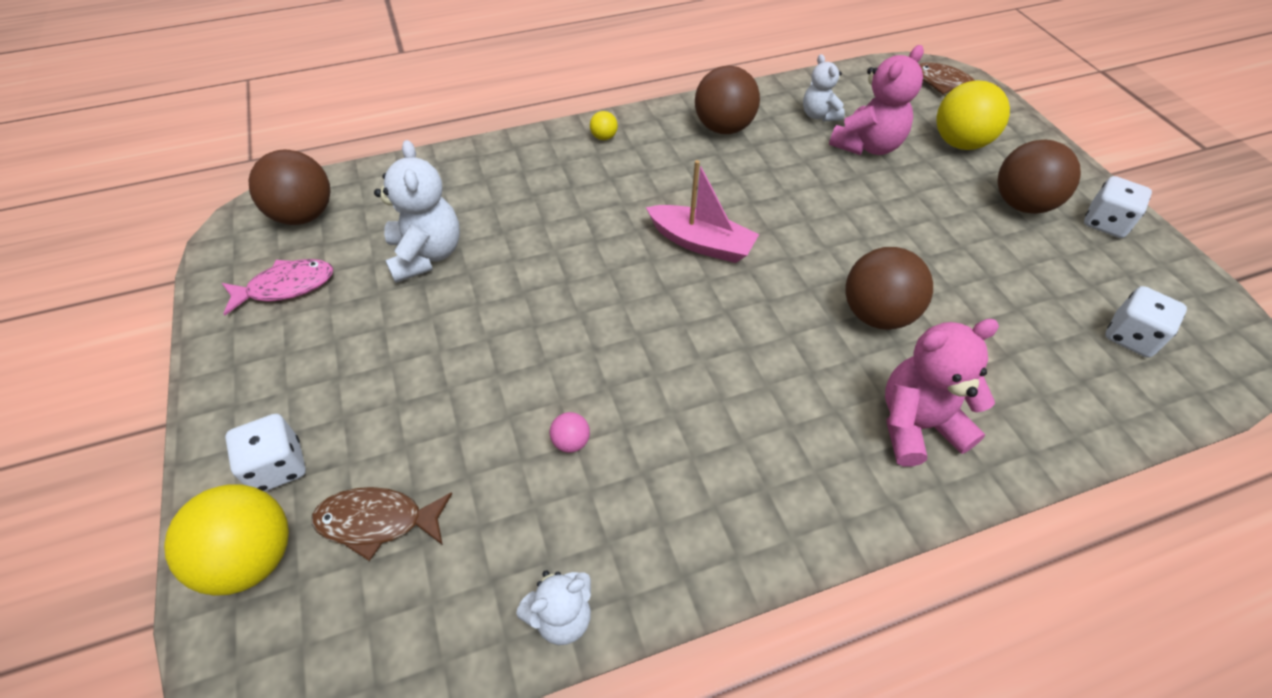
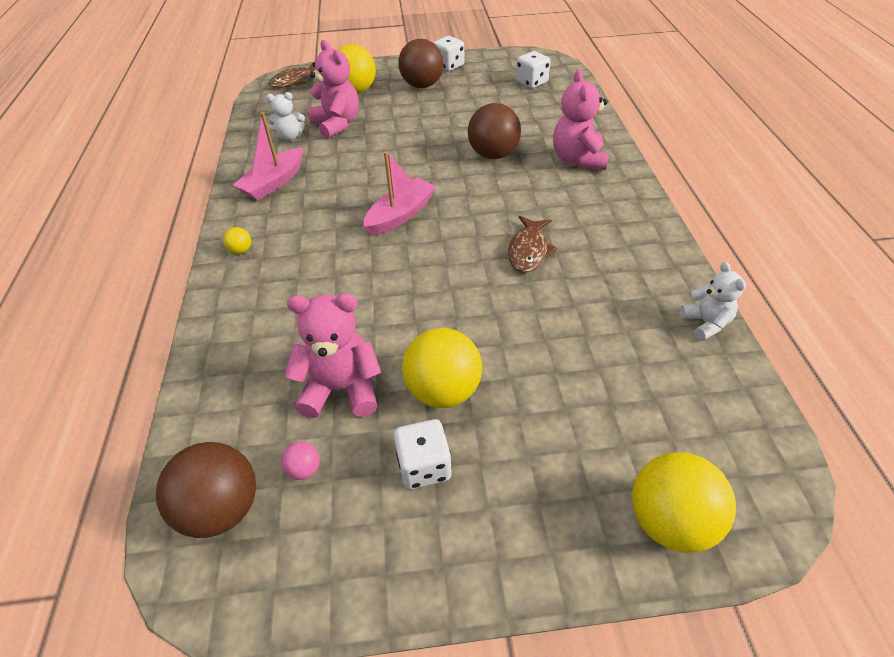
camera: 75 degrees left, 5 degrees down
(278, 466) = (577, 508): white dice -> white dice (424, 466)
(286, 287) = (339, 520): pink fish -> none
(377, 521) = (636, 427): brown fish -> brown fish (529, 251)
(426, 255) = (341, 389): white teddy bear -> pink teddy bear
(426, 332) = (443, 391): none -> yellow ball
(571, 442) = (573, 306): pink ball -> pink ball (304, 469)
(723, 128) = (274, 183): brown ball -> pink boat

